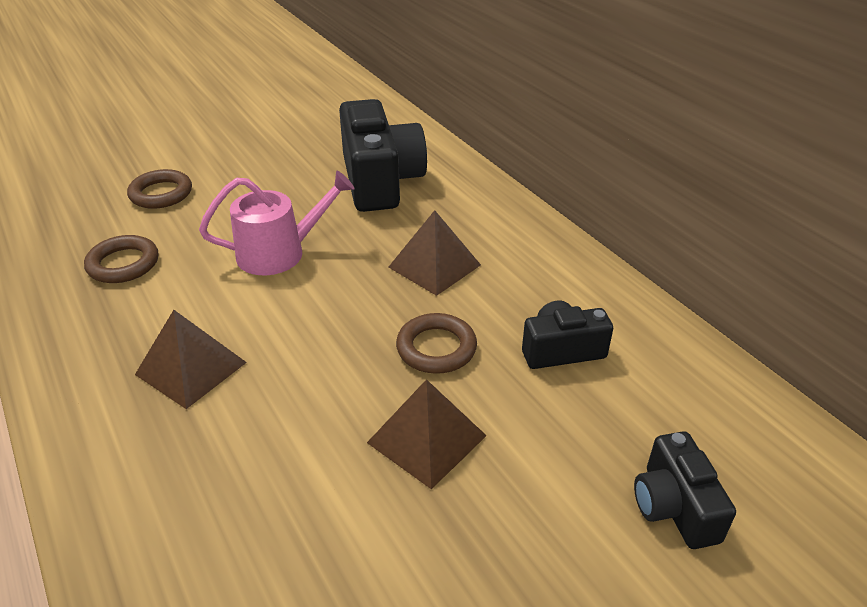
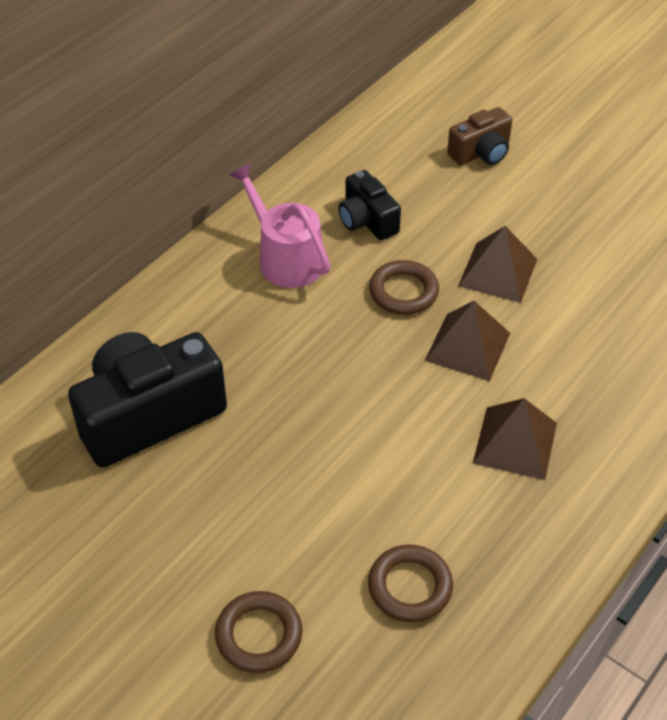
camera: 110 degrees left, 10 degrees up
(279, 253) = (327, 452): pink watering can -> pink watering can (286, 258)
(434, 266) = (293, 323): brown pyramid -> brown pyramid (468, 346)
(674, 507) = (481, 152): black camera -> brown camera

